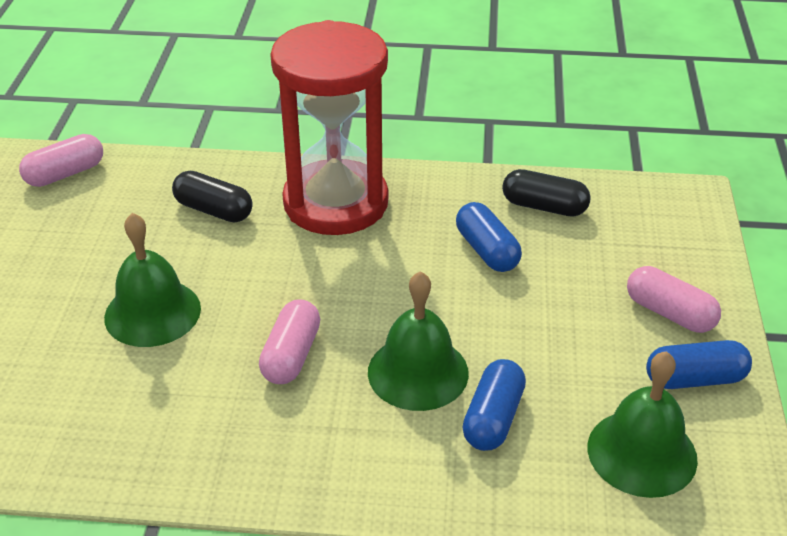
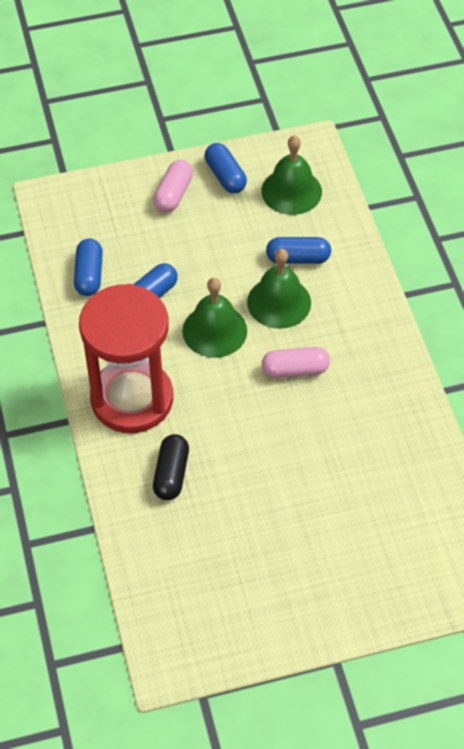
camera: 110 degrees left, 15 degrees up
(65, 174) = (166, 603): pink capsule -> none
(152, 312) = (293, 463): green bell -> green bell (214, 330)
(544, 207) = (89, 275): black capsule -> blue capsule

